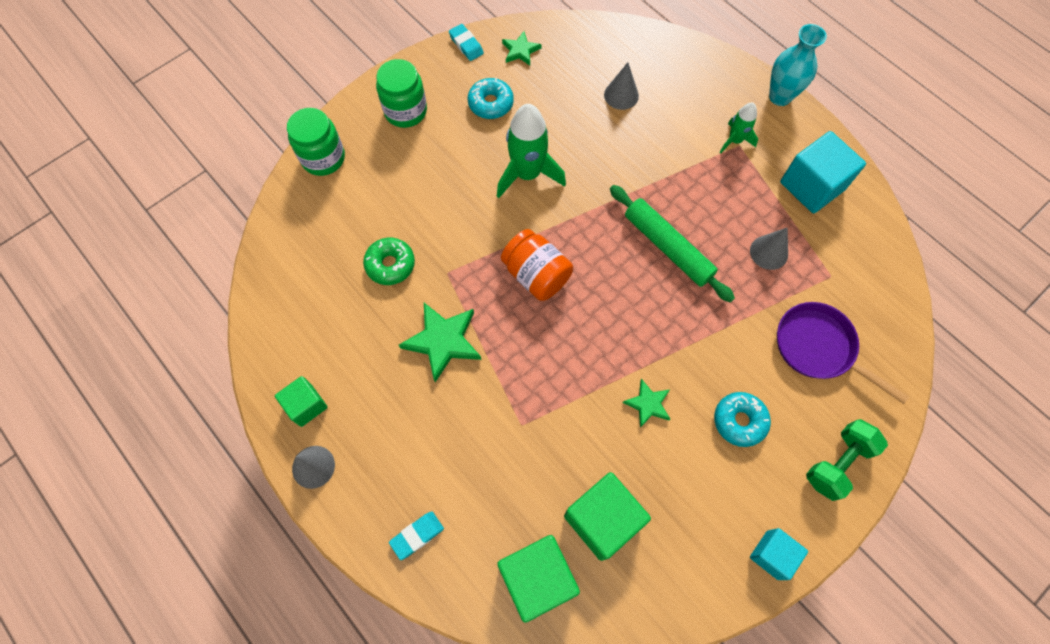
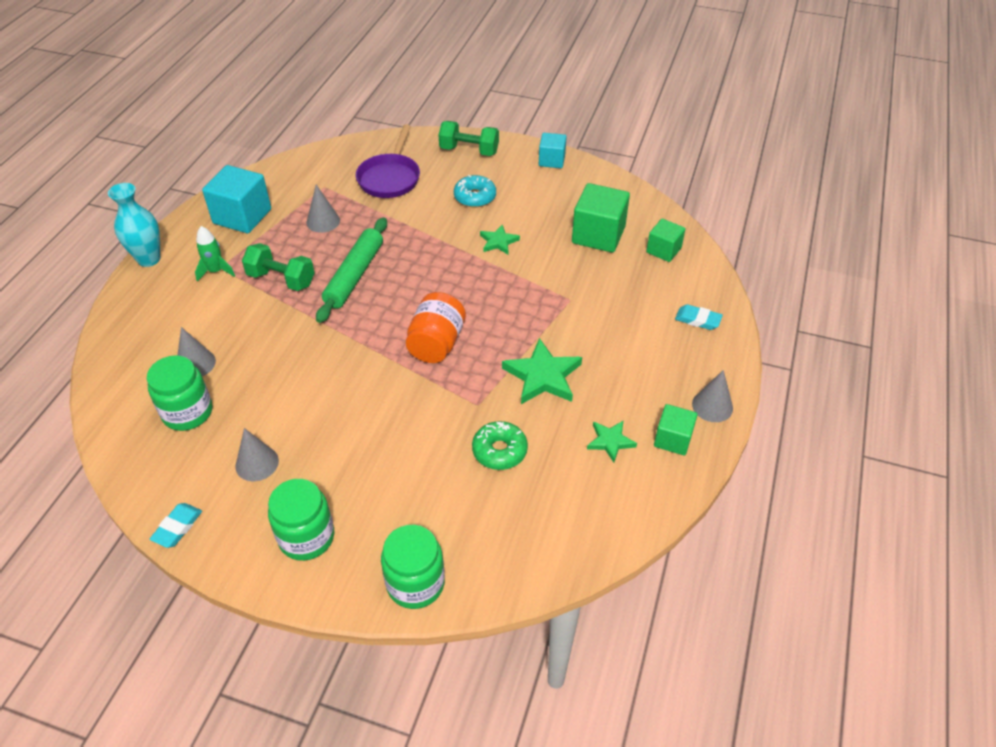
camera: 120 degrees left, 20 degrees down
(491, 103) = (257, 463): turquoise donut -> grey cone
(520, 51) = (166, 471): green star -> green star (610, 441)
(527, 174) = (333, 394): green rocket -> none
(537, 578) = (663, 250): green cube -> green cube, size x0.60
(570, 76) = (187, 412): none -> green jar
(695, 187) = (281, 279): none -> green dumbbell

